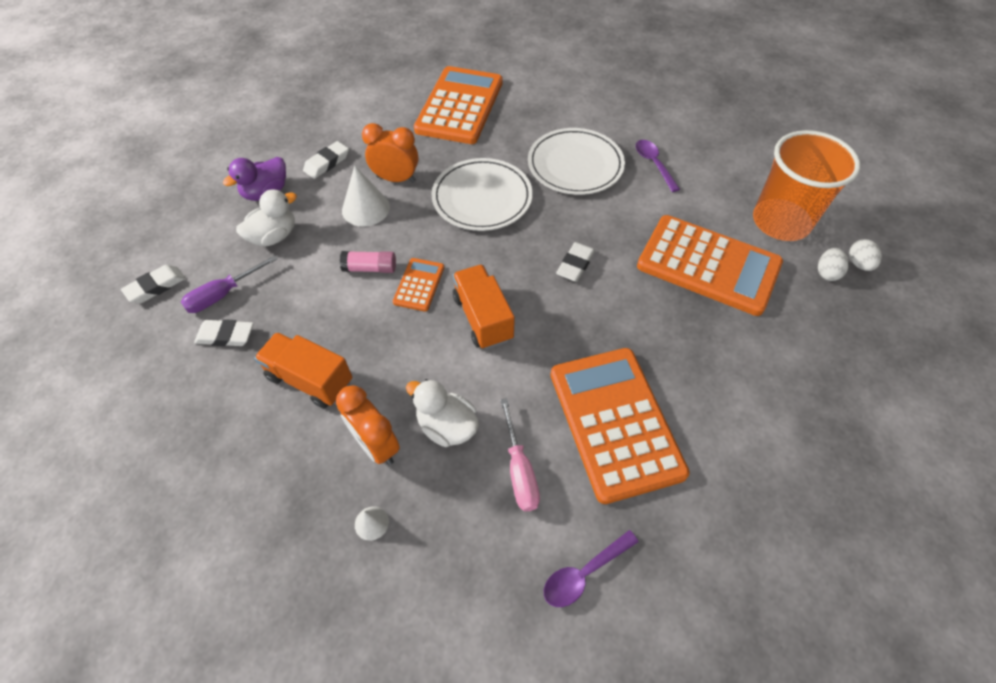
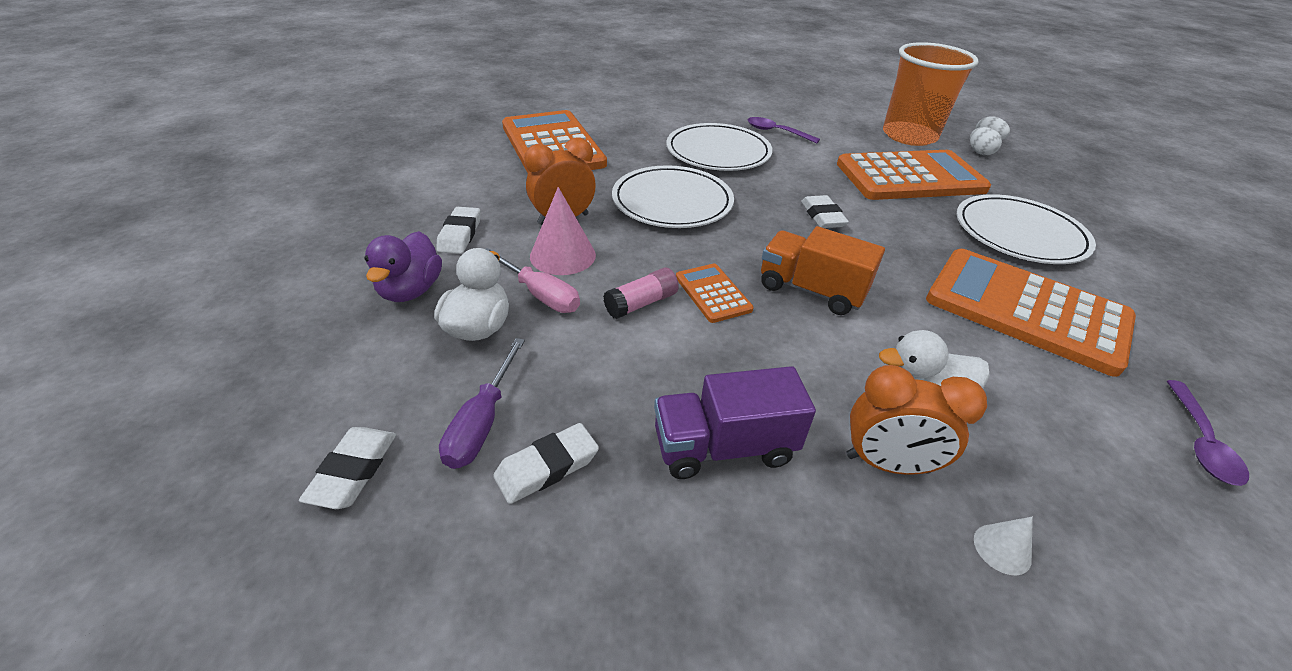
camera: 40 degrees left, 15 degrees down
(310, 379) = (724, 447): orange truck -> purple truck
(365, 208) = (562, 255): white cone -> pink cone
(519, 470) = (1029, 394): pink screwdriver -> pink screwdriver (540, 294)
(720, 366) = (1019, 234): none -> white plate

